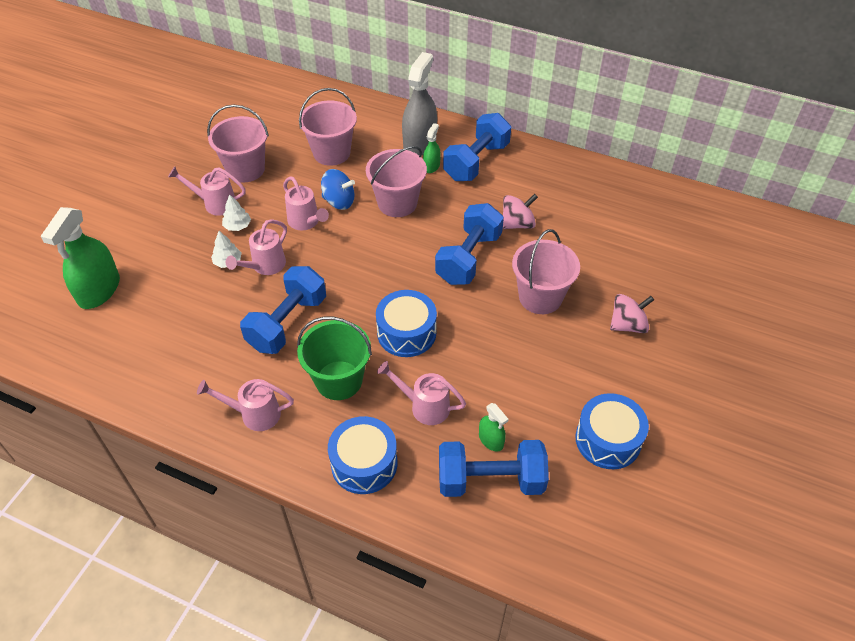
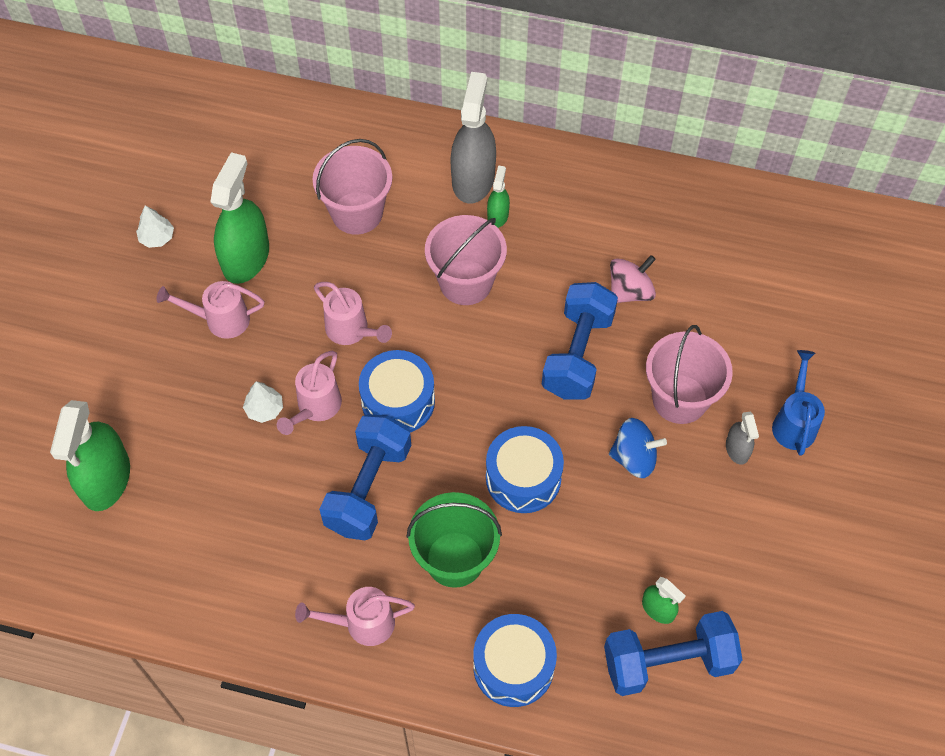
camera: 10 degrees left, 10 degrees up
(237, 226) = (261, 351): white tree -> white tree (157, 238)
(245, 169) = (246, 257): pink bucket -> green spray bottle
(339, 201) = (387, 291): blue spinning top -> blue spinning top (634, 458)
(424, 406) = (568, 577): pink watering can -> none
(476, 162) = (556, 199): blue dumbbell -> none
(578, 337) = (737, 449): none -> grey spray bottle
(608, 440) = (795, 585): blue drum -> blue drum (398, 401)
(627, 325) = (794, 422): pink spinning top -> blue watering can

